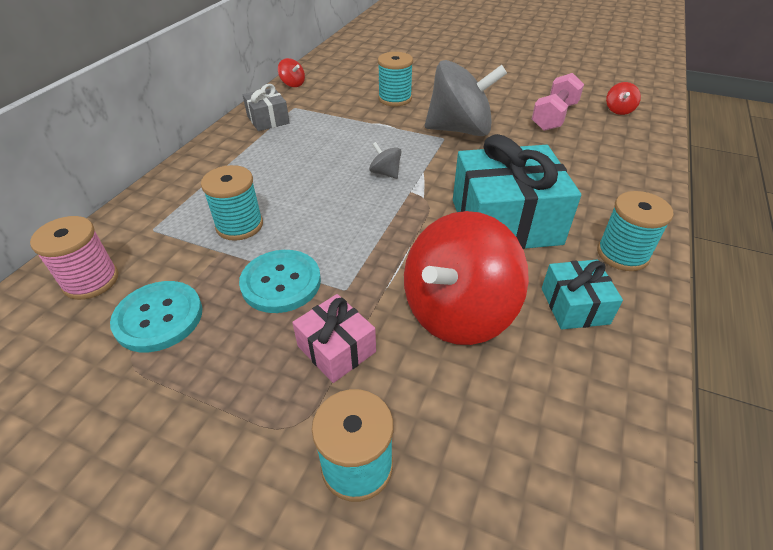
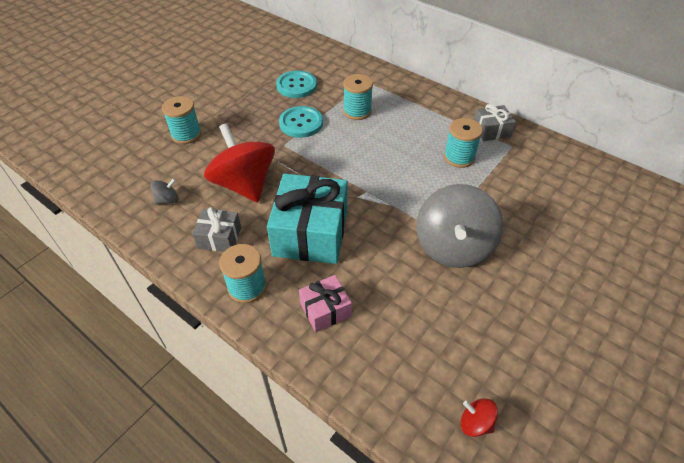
camera: 105 degrees right, 5 degrees up
(91, 281) = (332, 66): pink spool -> none
(293, 84) = (561, 150): red spinning top -> none
(336, 349) = (246, 137): pink gift -> pink gift (325, 310)
(385, 173) = (394, 182): grey spinning top -> grey spinning top (167, 200)
(395, 99) = (524, 214): turquoise spool -> turquoise spool (459, 157)
(554, 116) = (468, 339): pink dumbbell -> none
(574, 306) = (219, 238): turquoise gift -> grey gift

